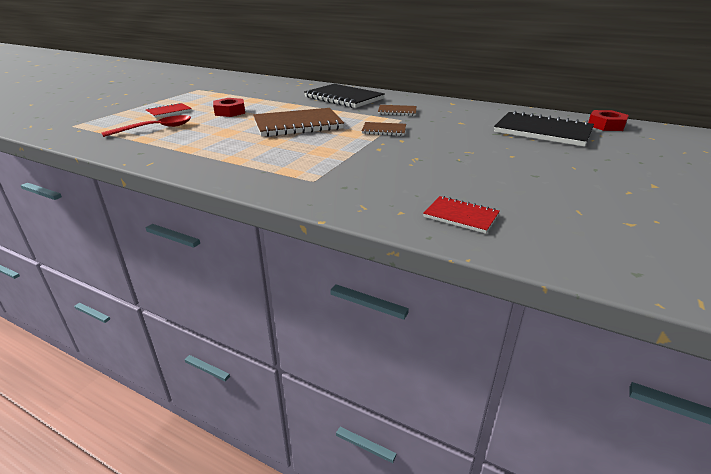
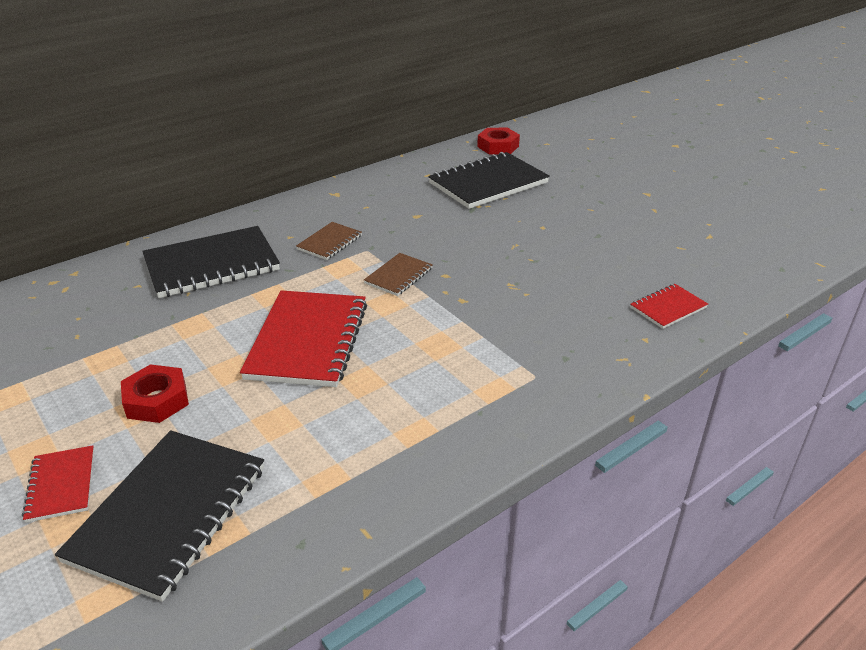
camera: 65 degrees left, 5 degrees up
(156, 128) = (169, 513): red spoon -> black notebook
(297, 125) = (308, 341): brown notebook -> red notebook

